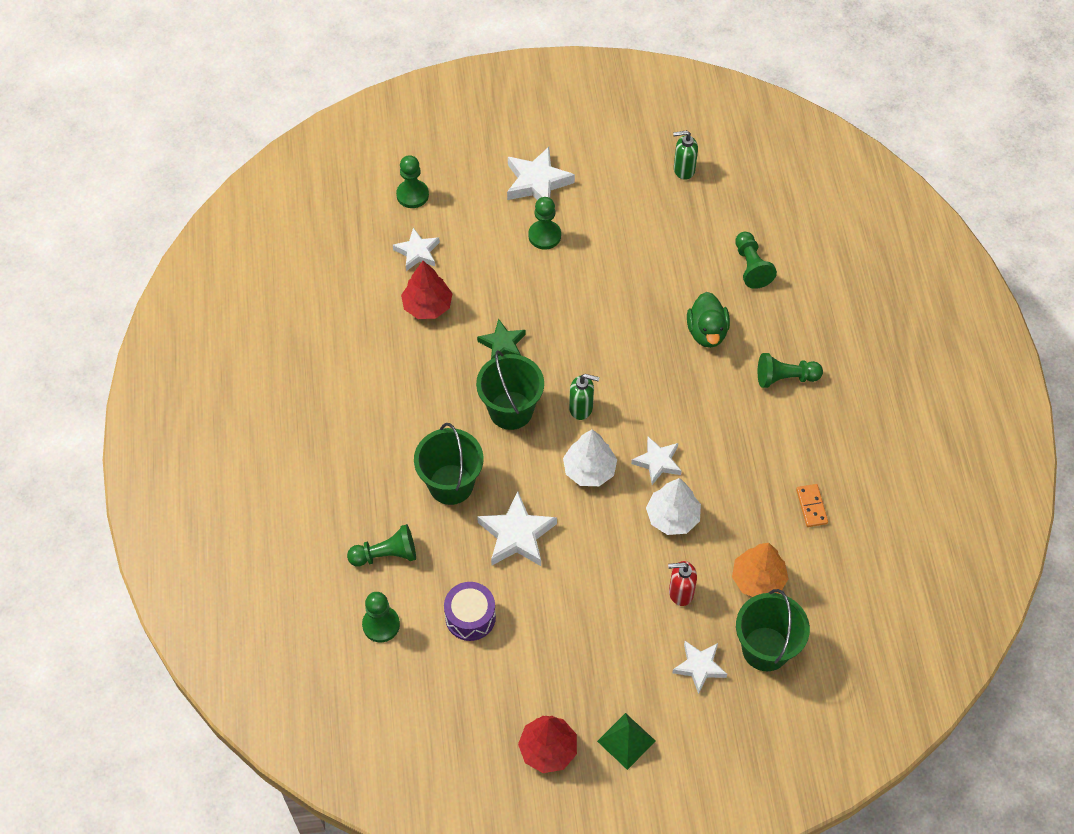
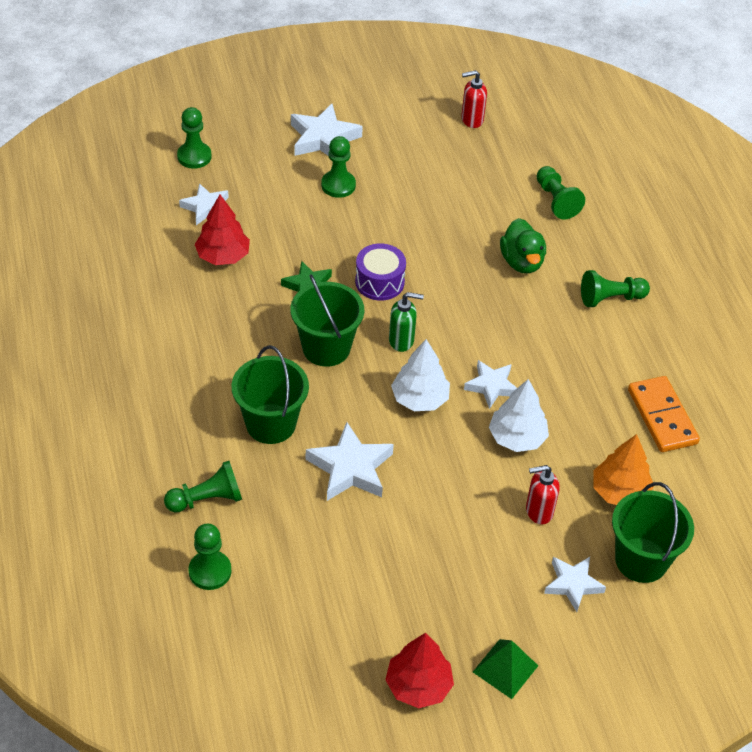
camera: 10 degrees left, 10 degrees down
(470, 617) = (310, 555): purple drum -> purple drum (379, 282)
(683, 170) = (471, 120): green soap dispenser -> red soap dispenser
(811, 506) = (662, 416): orange domino -> orange domino, size x1.78

